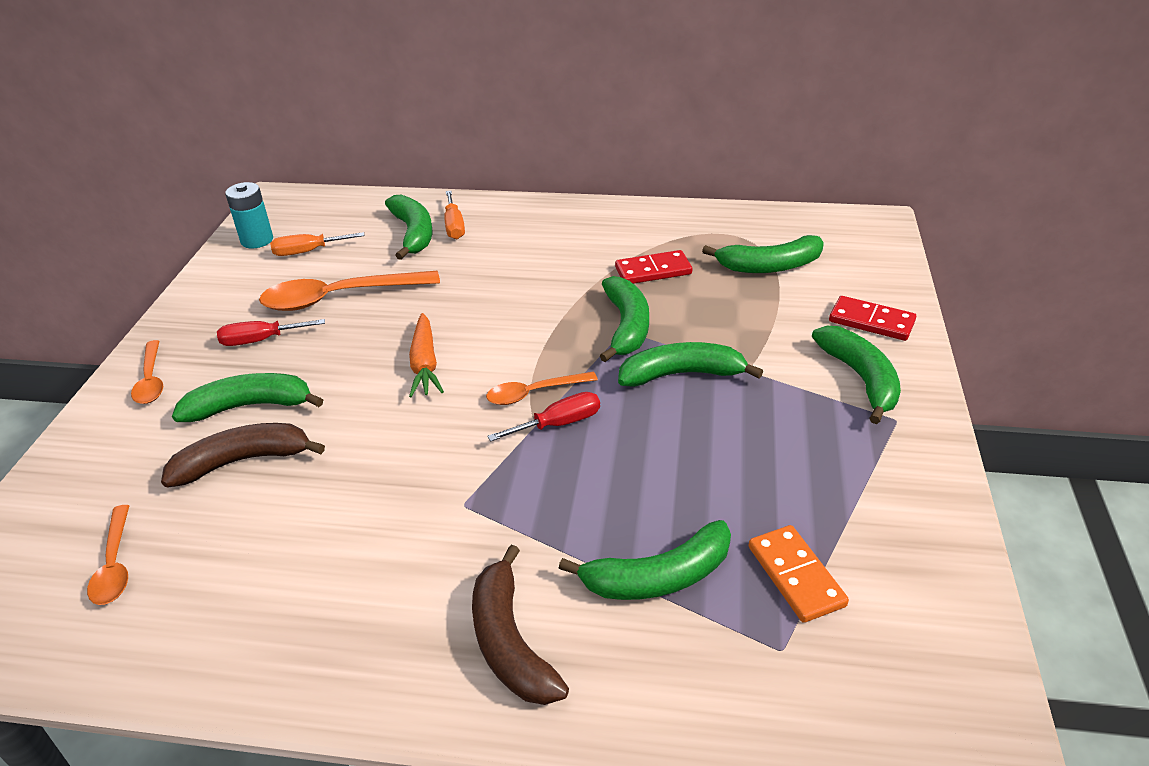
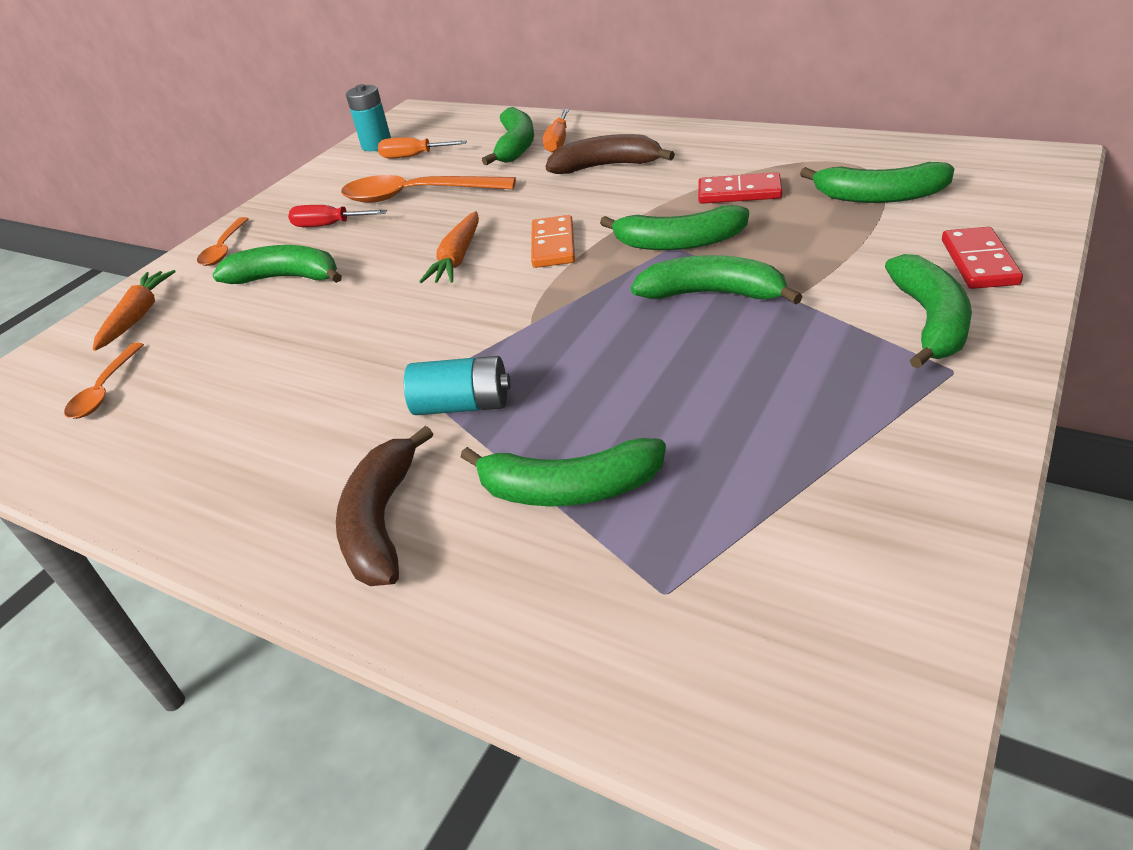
camera: 25 degrees right, 0 degrees up
(96, 473) = (138, 316): none -> orange carrot
(243, 461) = (253, 322): brown banana -> brown banana (607, 166)
(519, 515) = (463, 405): none -> turquoise battery
(534, 393) = (545, 295): orange spoon -> none
(559, 424) = (553, 326): red screwdriver -> none
(626, 326) = (678, 243): green banana -> green banana turned 75 degrees clockwise
(795, 576) = (727, 518): orange domino -> orange domino (553, 245)
(871, 321) = (979, 262): red domino -> red domino turned 45 degrees clockwise

